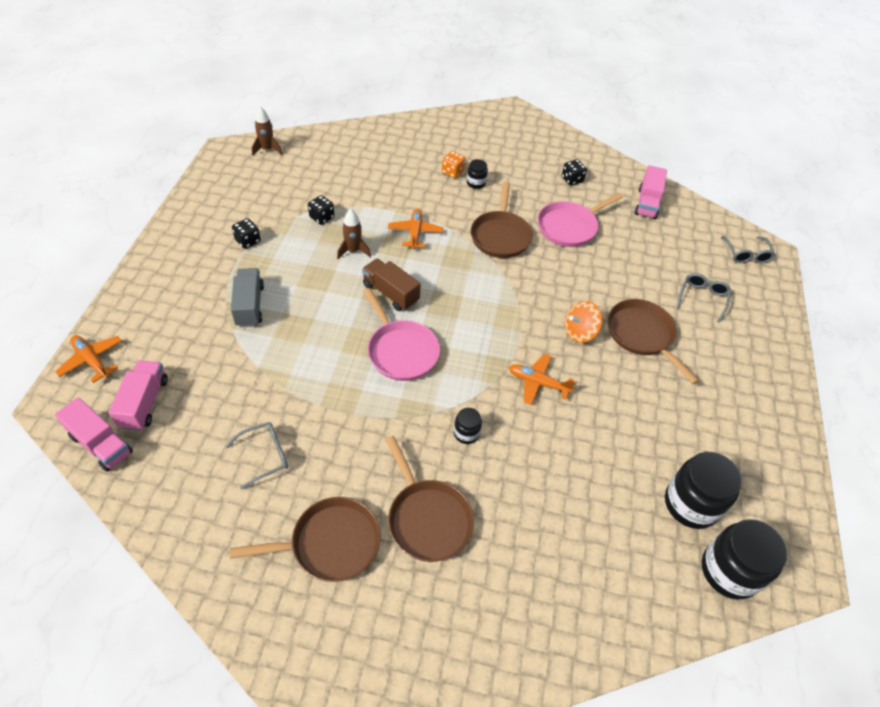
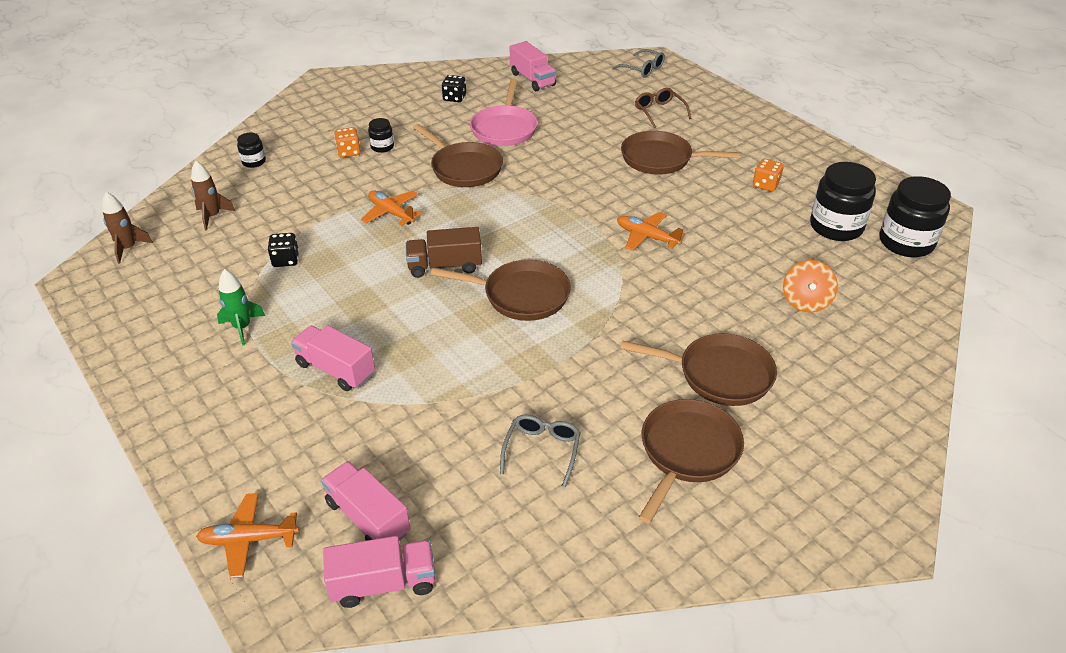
camera: 45 degrees left, 10 degrees down
(248, 241) = (242, 327): black dice -> green rocket
(250, 306) = (336, 369): grey truck -> pink truck
(353, 251) = (360, 262): brown rocket -> brown rocket (212, 216)
(401, 351) = (521, 295): pink pan -> brown pan
(466, 433) = (655, 304): black jar -> black jar (254, 162)
(537, 383) = (646, 237): orange plane -> orange plane turned 60 degrees clockwise
(579, 332) = (621, 187): orange spinning top -> orange spinning top (805, 301)
(690, 422) = (765, 185): none -> orange dice
(702, 298) = (659, 112): grey glasses -> brown glasses

